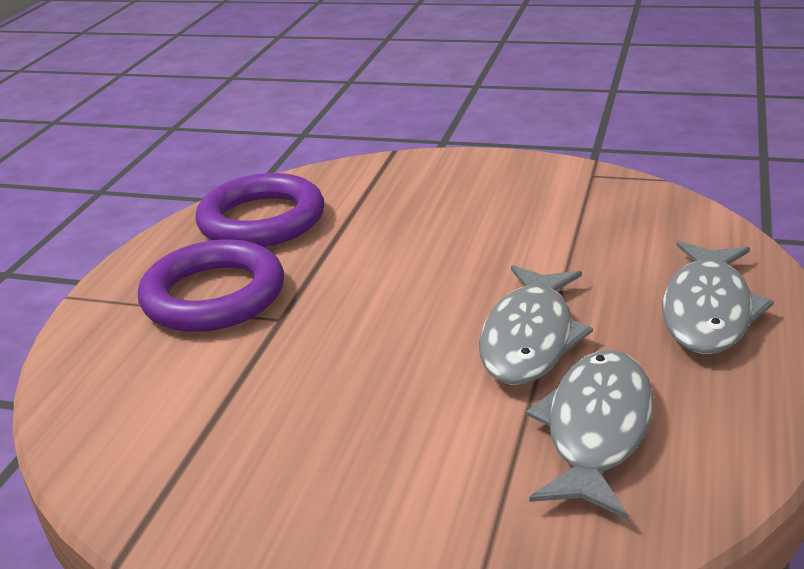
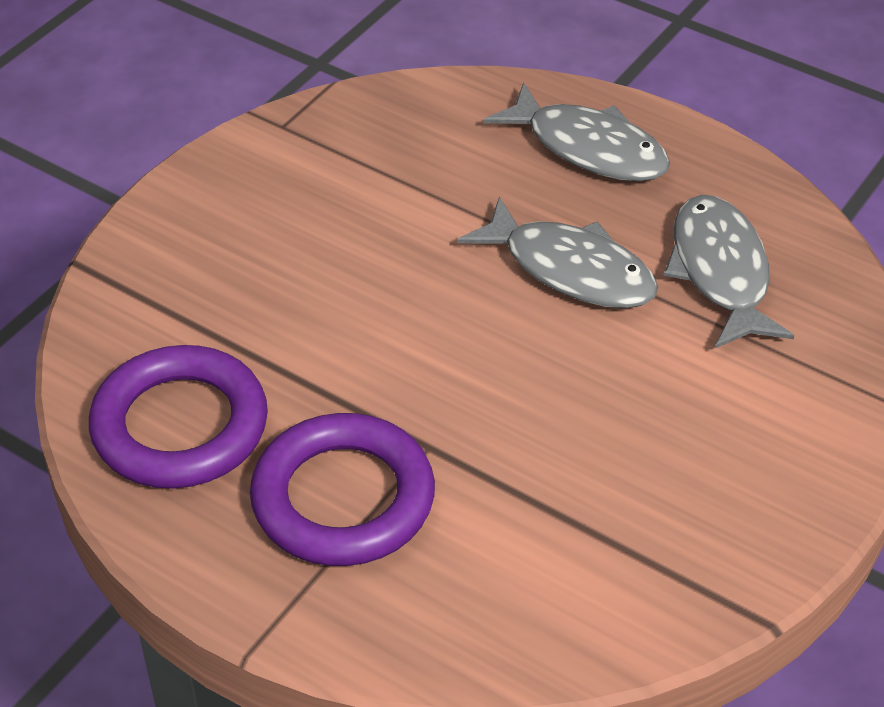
camera: 75 degrees left, 15 degrees up
(596, 430) = (720, 272): grey fish -> grey fish turned 45 degrees clockwise

